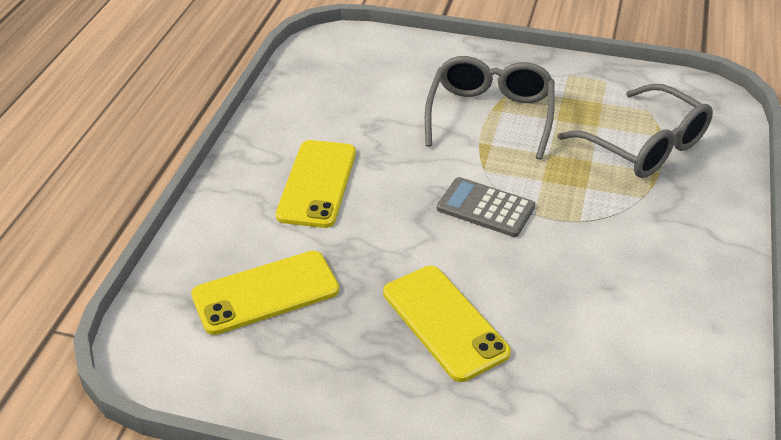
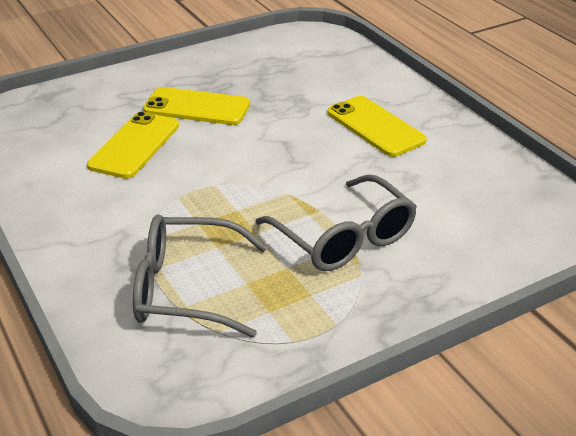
camera: 135 degrees right, 5 degrees down
(265, 293) = (307, 73): yellow phone -> yellow phone (134, 145)
(485, 208) = (252, 171): grey calculator -> none

